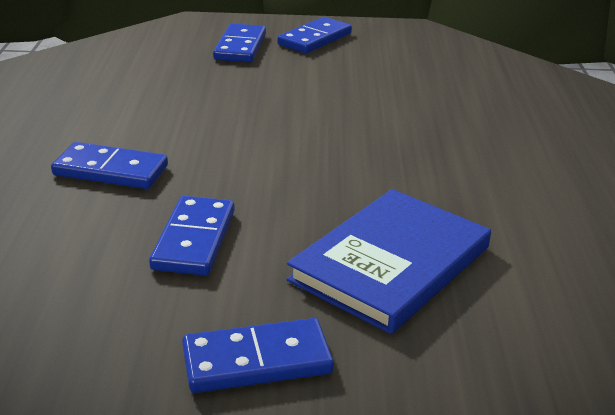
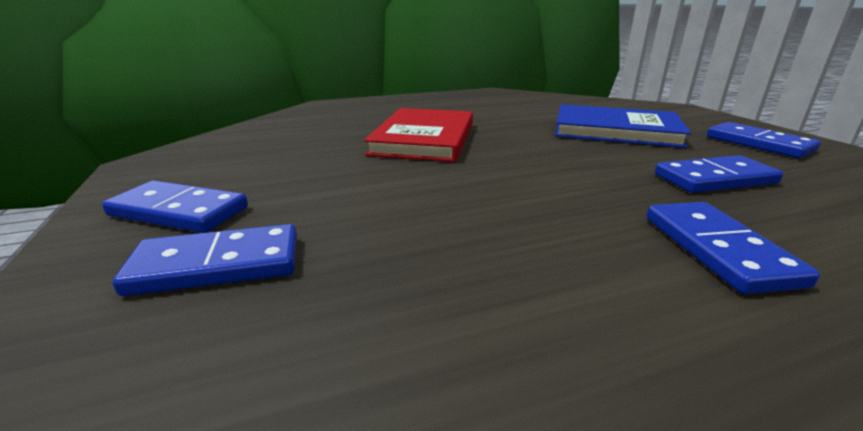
camera: 110 degrees left, 5 degrees down
(424, 130) = (424, 139): none -> red book

